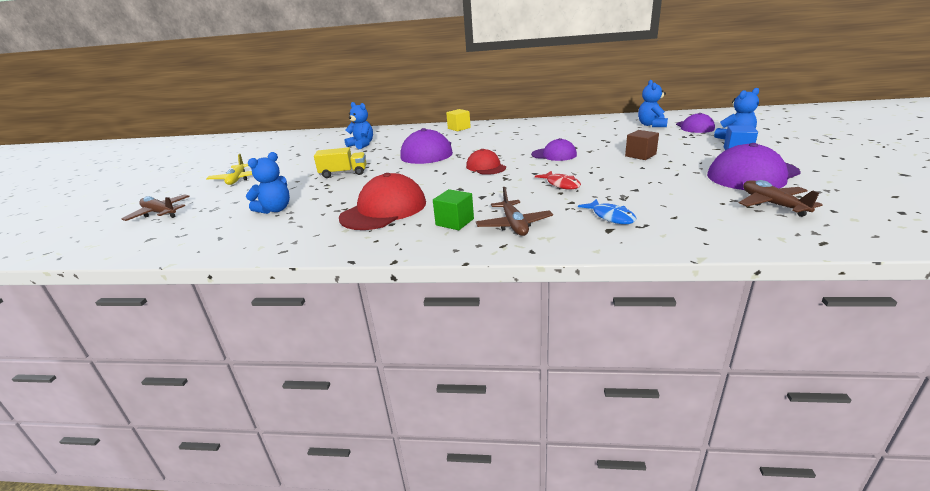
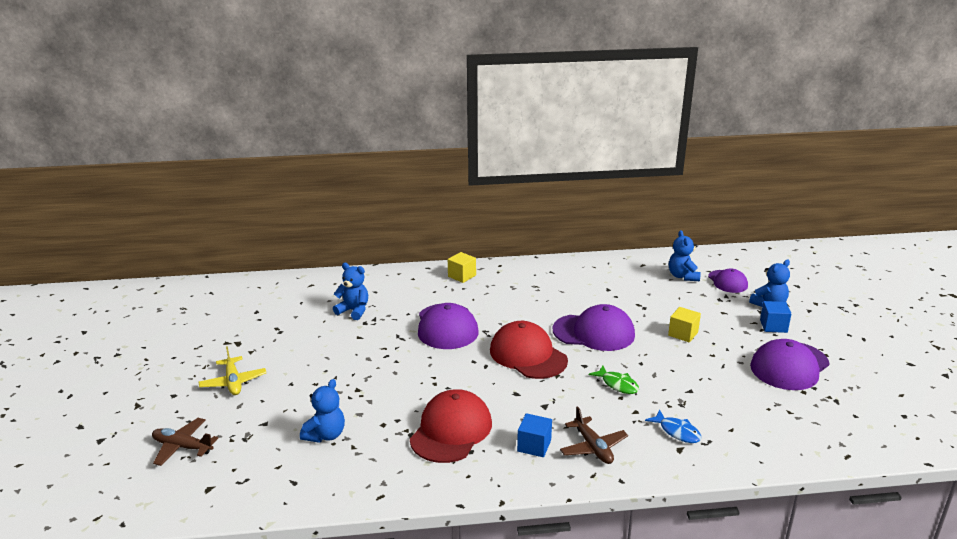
camera: 15 degrees left, 0 degrees up
(343, 173) = (366, 369): yellow truck -> none
(454, 222) = (534, 446): green cube -> blue cube
(486, 167) = (528, 355): red cap -> red cap, size x1.68
(554, 155) = (594, 332): purple cap -> purple cap, size x1.68
(561, 184) = (617, 384): red fish -> green fish
(640, 155) = (683, 334): brown cube -> yellow cube
(772, 204) = (808, 409): brown plane -> none

